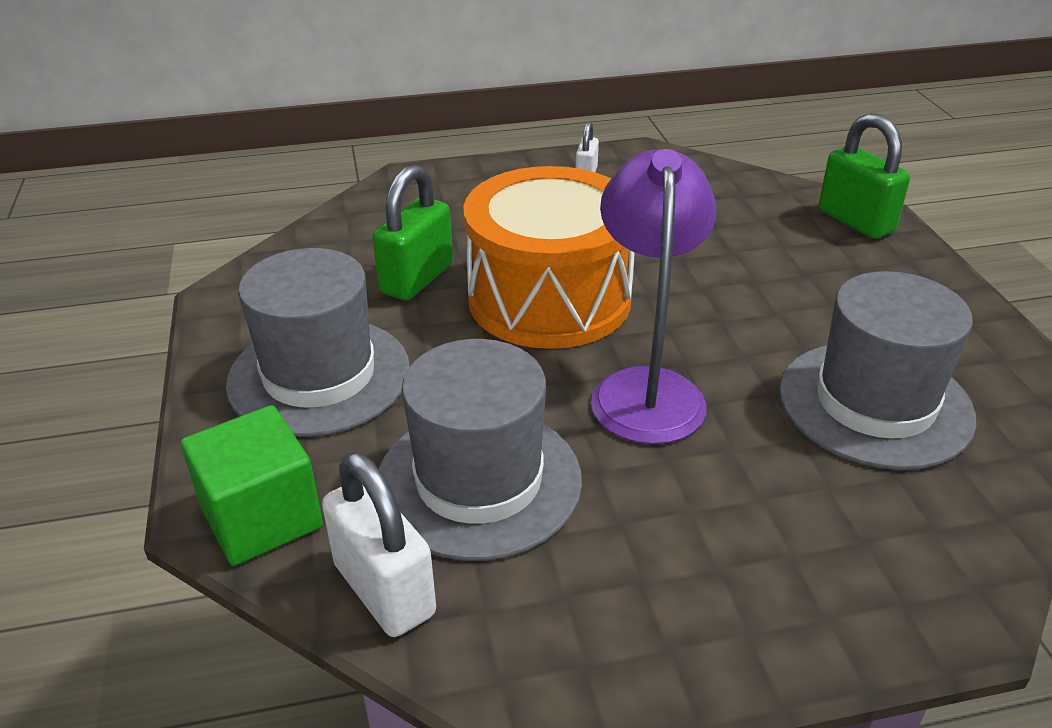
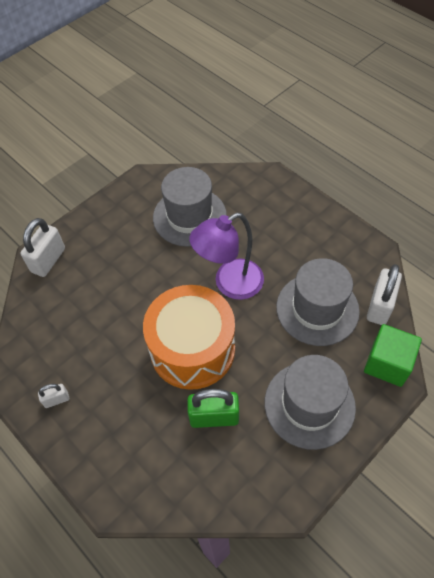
camera: 120 degrees left, 20 degrees up
(855, 221) = (48, 260): green padlock -> white padlock

